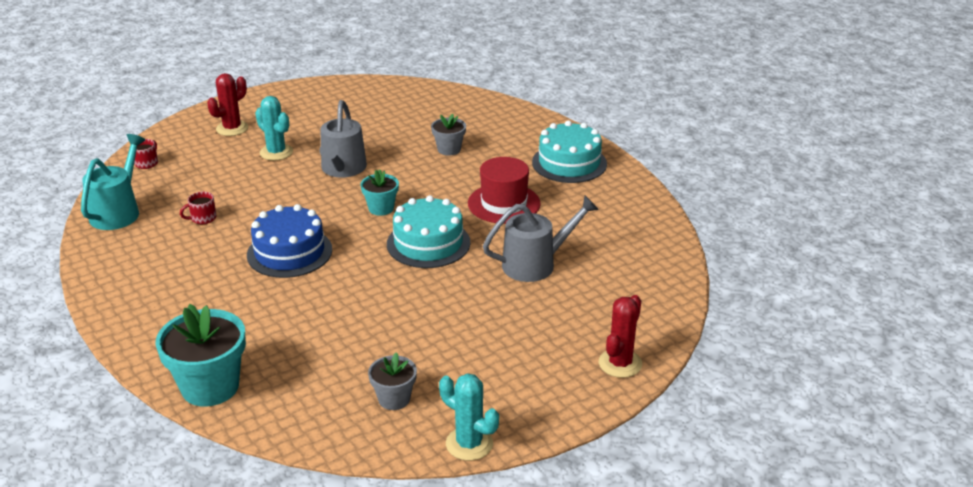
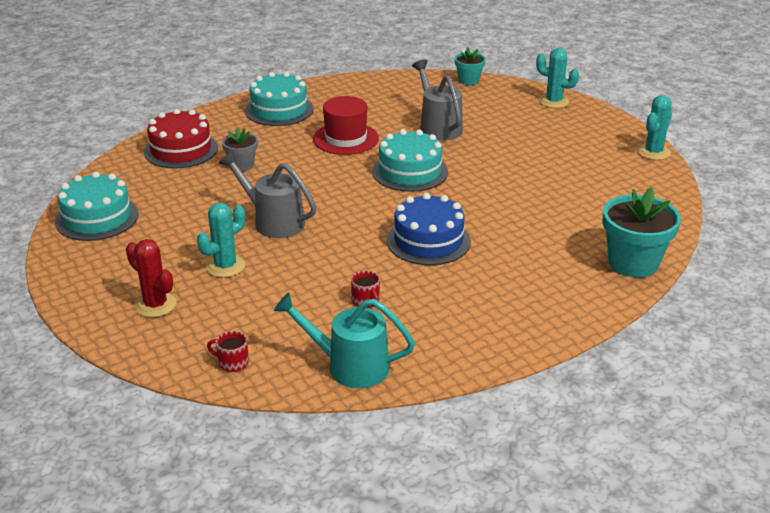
camera: 90 degrees left, 0 degrees up
(342, 170) = (273, 221): grey watering can -> grey watering can turned 150 degrees counterclockwise
(363, 94) = (97, 218): none -> turquoise cake
(381, 208) = (350, 196): turquoise flower pot -> turquoise flower pot (468, 80)
(394, 399) = (618, 180): grey flower pot -> none
(479, 119) = (181, 150): none -> red cake
(620, 363) = (553, 101): red cactus -> turquoise cactus

